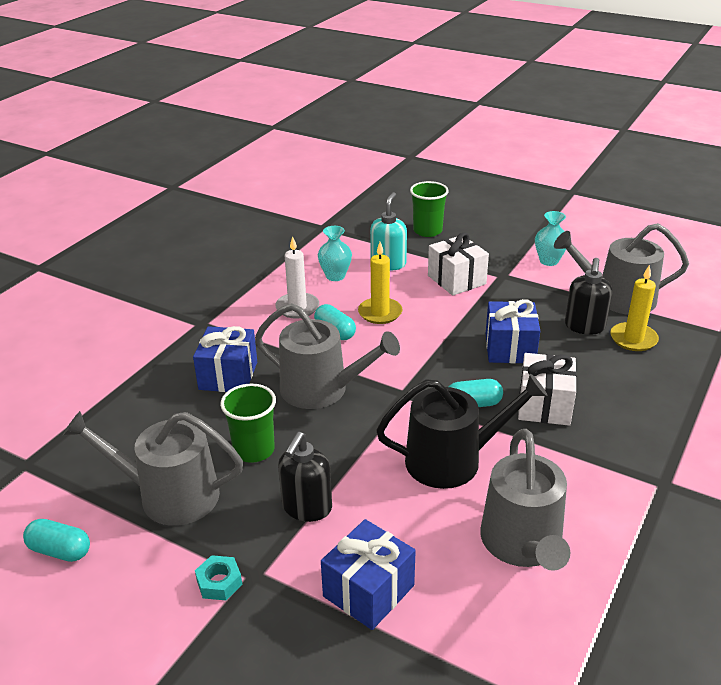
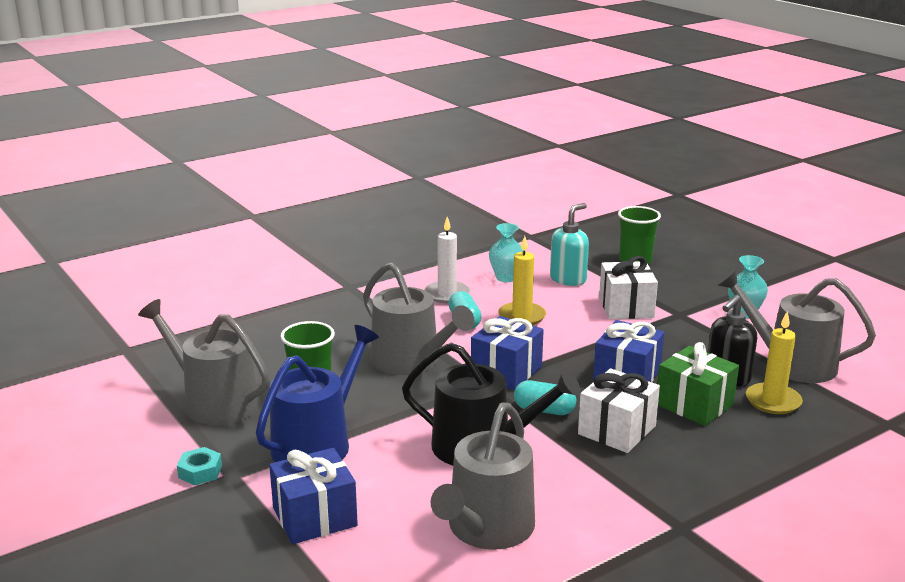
camera: 25 degrees right, 10 degrees down
(60, 550) = (102, 413): turquoise capsule -> none
(228, 375) = (338, 330): blue gift -> blue gift (506, 371)
(306, 508) = (317, 443): black soap dispenser -> blue watering can
(581, 361) = (694, 405): none -> green gift

